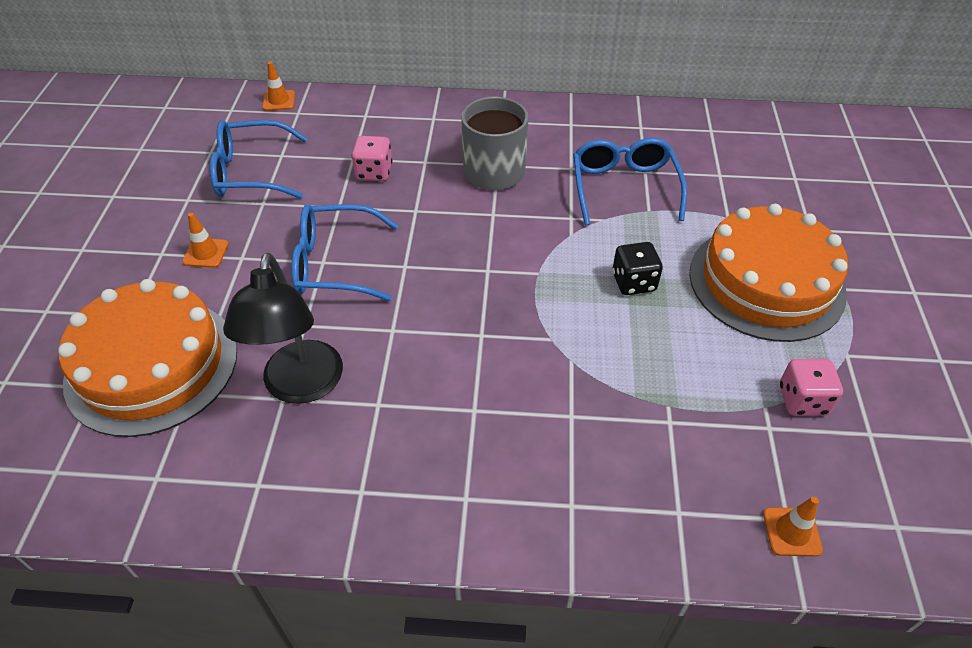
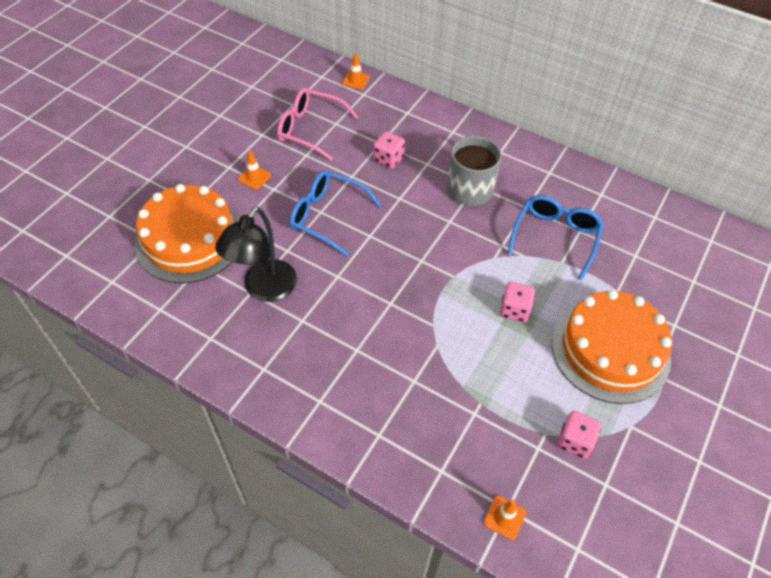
camera: 25 degrees right, 5 degrees up
(251, 172) = (310, 129): blue glasses -> pink glasses
(633, 282) = (514, 310): black dice -> pink dice

